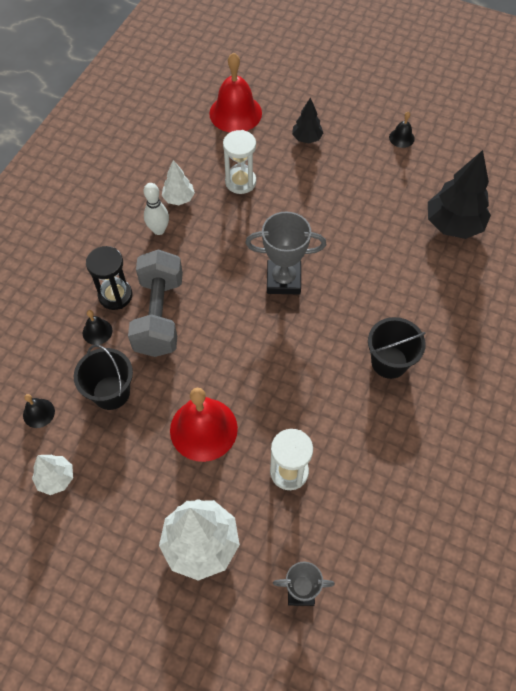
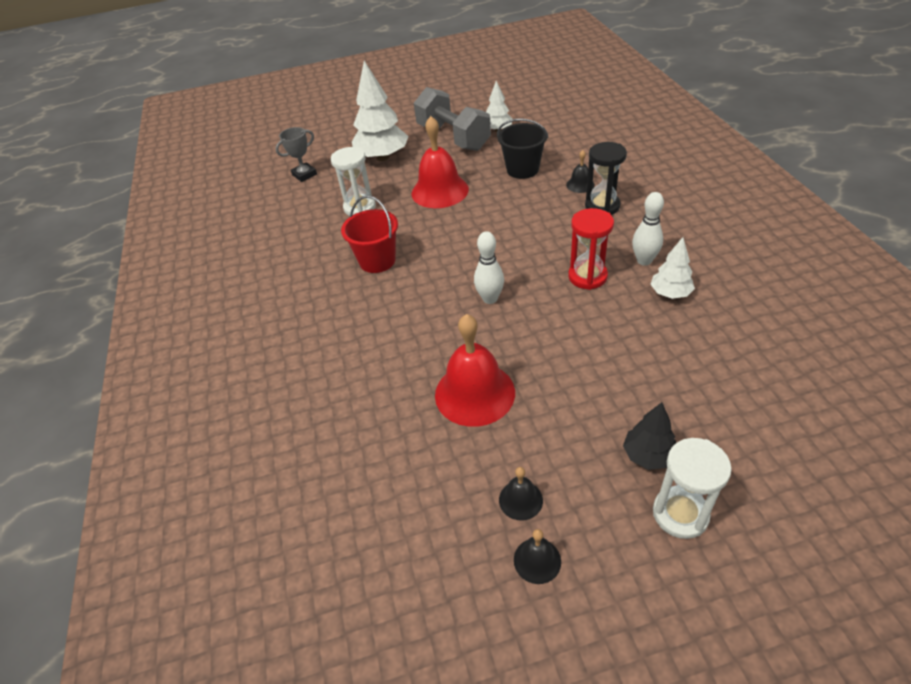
camera: 145 degrees right, 15 degrees down
(38, 413) = (550, 140): black bell -> black bell (520, 500)
(159, 315) = (553, 217): grey dumbbell -> grey dumbbell (453, 137)
(206, 247) = (587, 276): none -> red hourglass
(235, 113) = (769, 421): red bell -> red bell (474, 393)
(240, 182) = (642, 349): white hourglass -> white hourglass (680, 514)
(283, 280) = (490, 299): grey trophy -> white bowling pin
(328, 383) = (377, 261): none -> red bucket
(389, 362) = (338, 303): black bucket -> none
(453, 225) = (366, 474): black tree -> none

